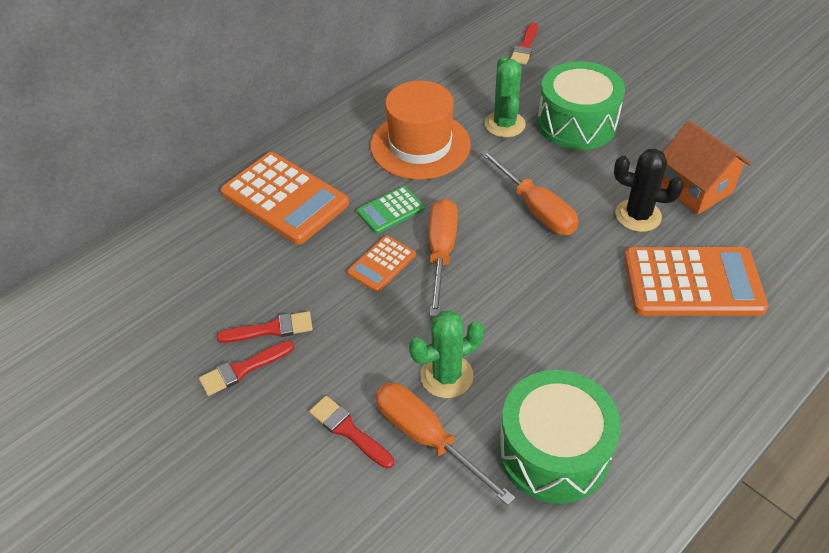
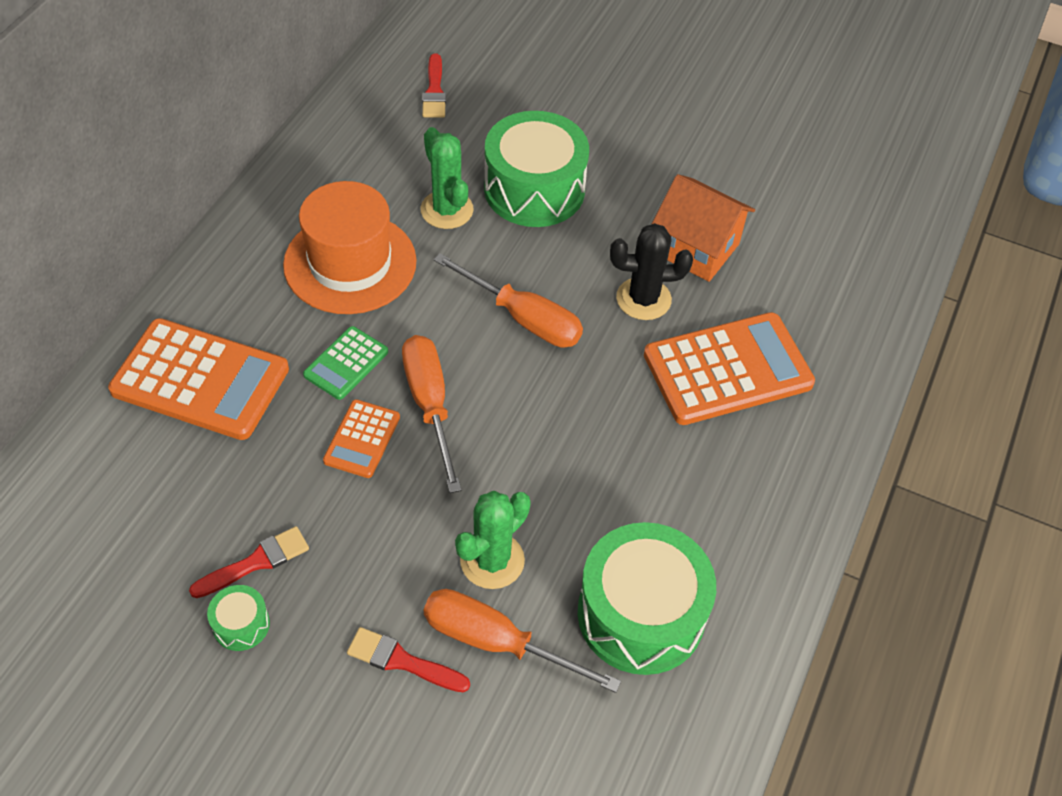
camera: 25 degrees left, 5 degrees up
(243, 369) = (241, 624): red brush -> green drum

